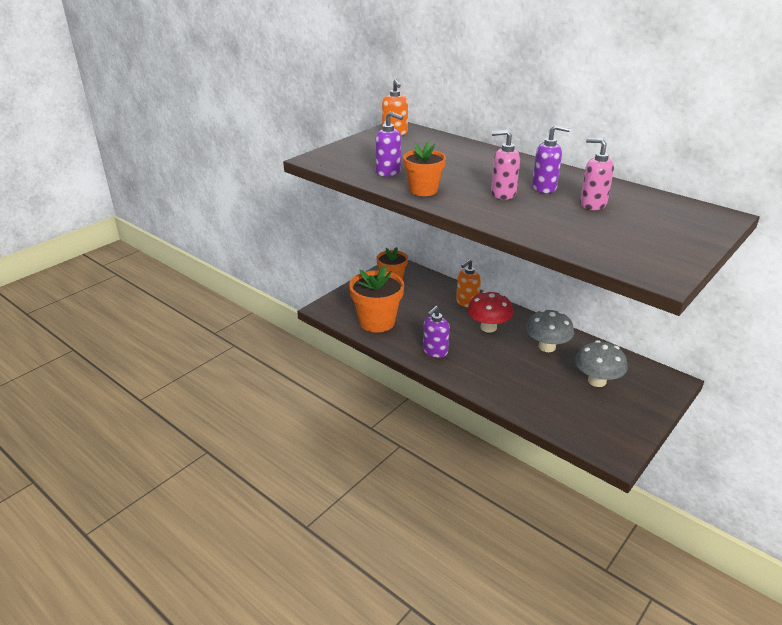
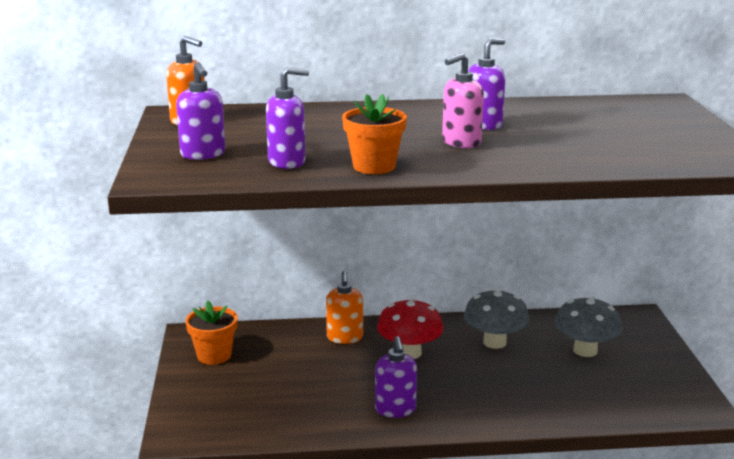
camera: 45 degrees left, 10 degrees down
(361, 154) = (203, 154): none -> purple soap dispenser
(377, 322) = (274, 414): orange flower pot -> none
(592, 204) = (557, 125): pink soap dispenser -> none

